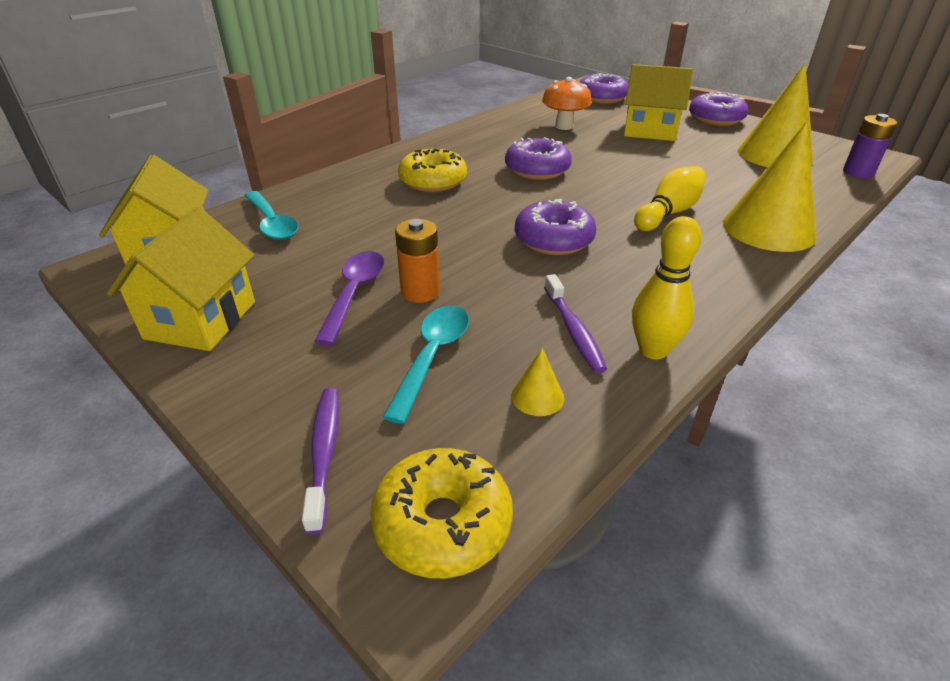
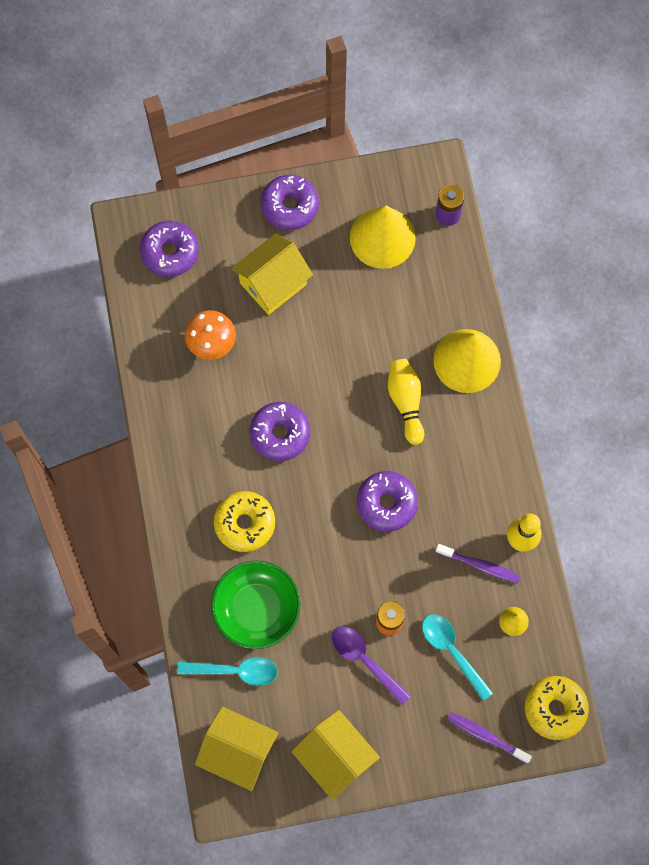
camera: 55 degrees left, 35 degrees up
(352, 212) = (256, 609): none -> green bowl

